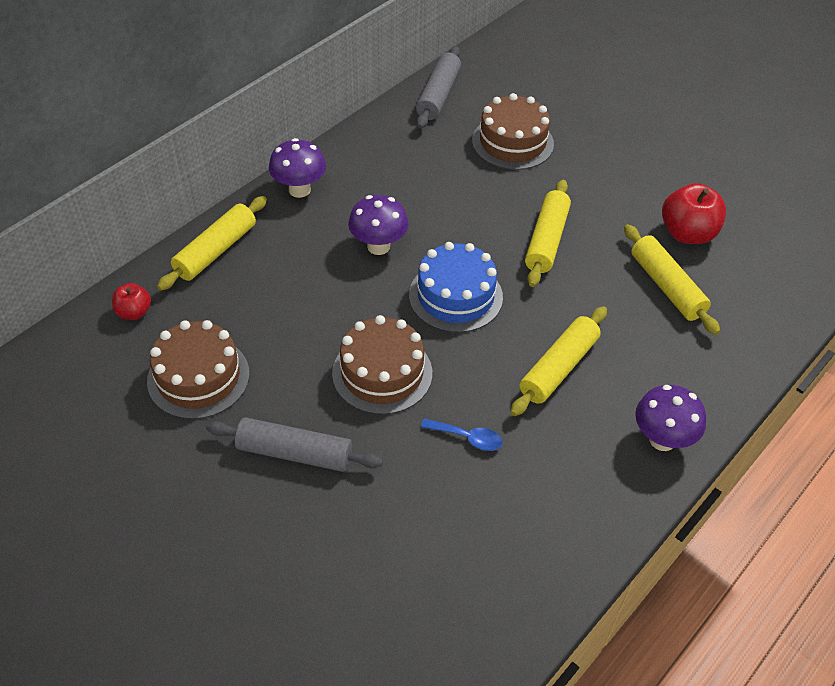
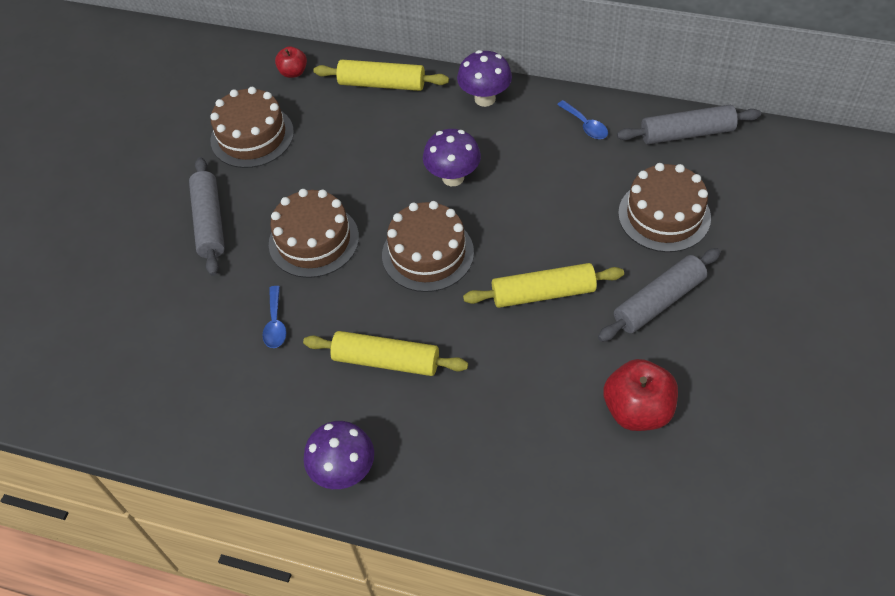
camera: 70 degrees right, 5 degrees up
(384, 144) = (585, 125): none -> blue spoon
(455, 296) = (427, 253): blue cake -> brown cake
(594, 180) = (658, 301): none -> grey rolling pin
(666, 286) = (545, 414): yellow rolling pin -> none

